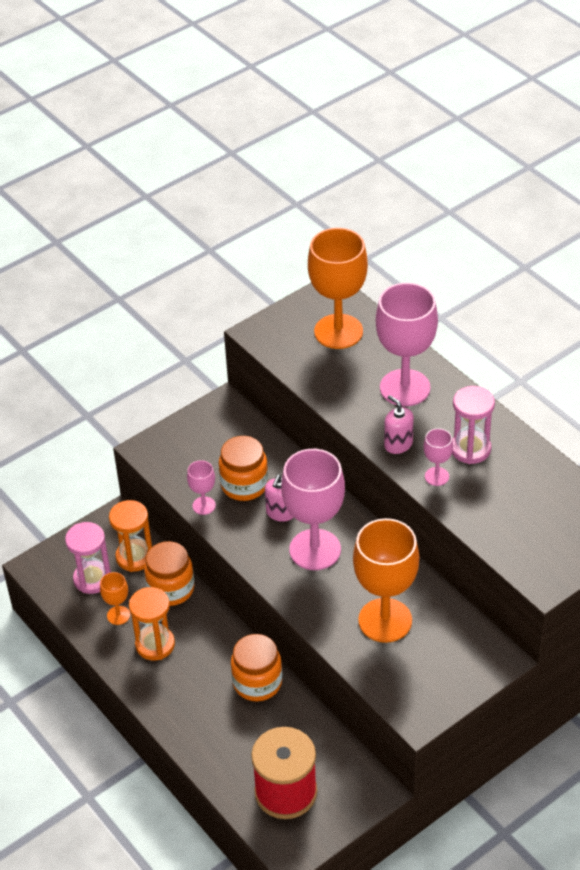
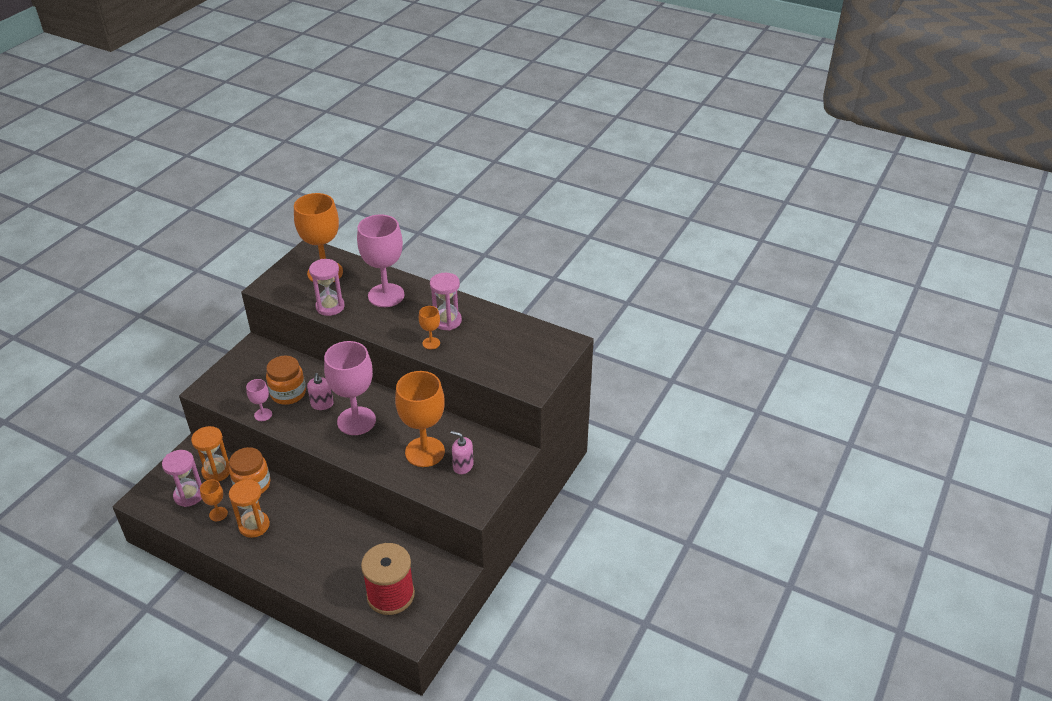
camera: 25 degrees left, 5 degrees down
(257, 682) = (341, 528): orange jar -> none
(326, 385) = (330, 307): none -> pink hourglass
(398, 444) = (396, 330): pink soap dispenser -> pink soap dispenser (463, 466)
(436, 476) = (431, 343): pink goblet -> orange goblet

